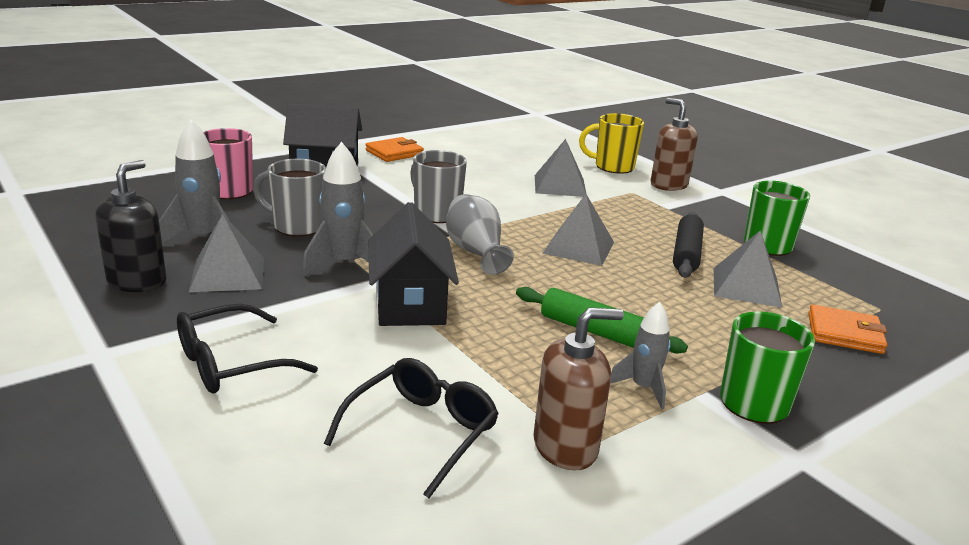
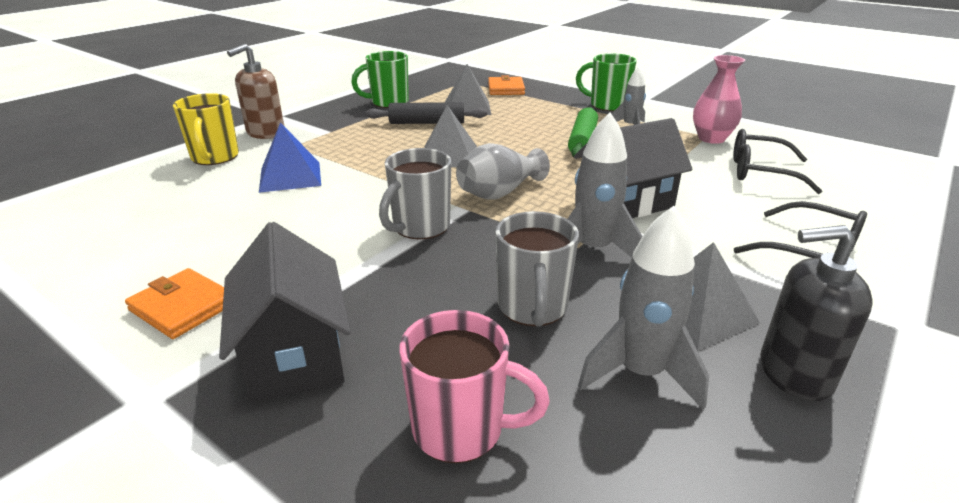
camera: 105 degrees left, 5 degrees up
(560, 185) = (290, 176): grey pyramid -> blue pyramid
(565, 447) = (711, 138): brown soap dispenser -> pink vase

